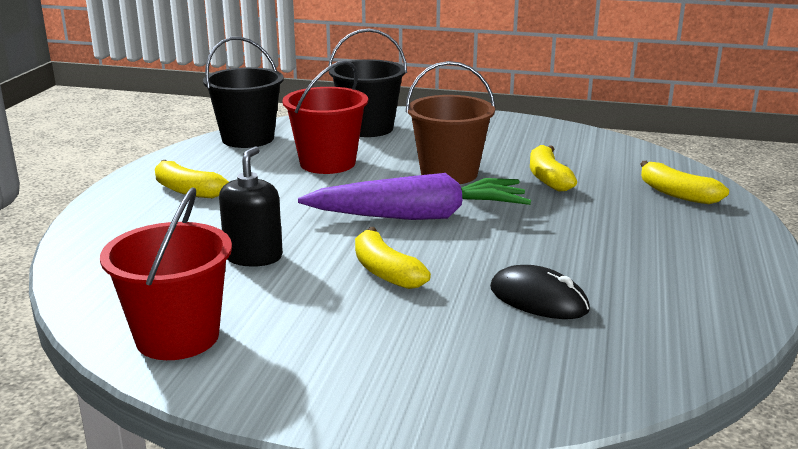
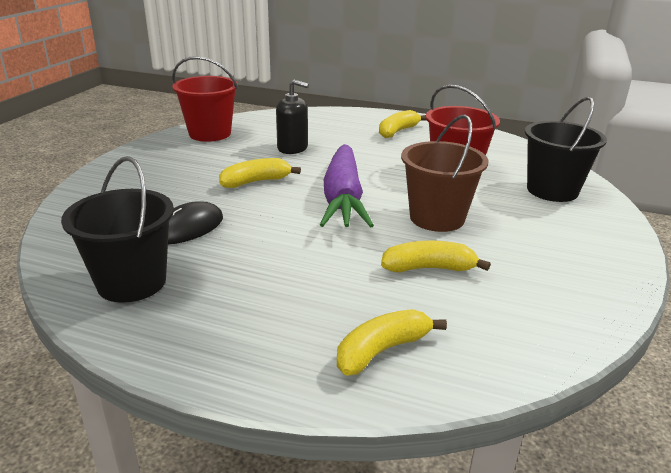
camera: 95 degrees right, 5 degrees up
(248, 138) = (505, 146): black bucket -> black bucket (132, 282)

